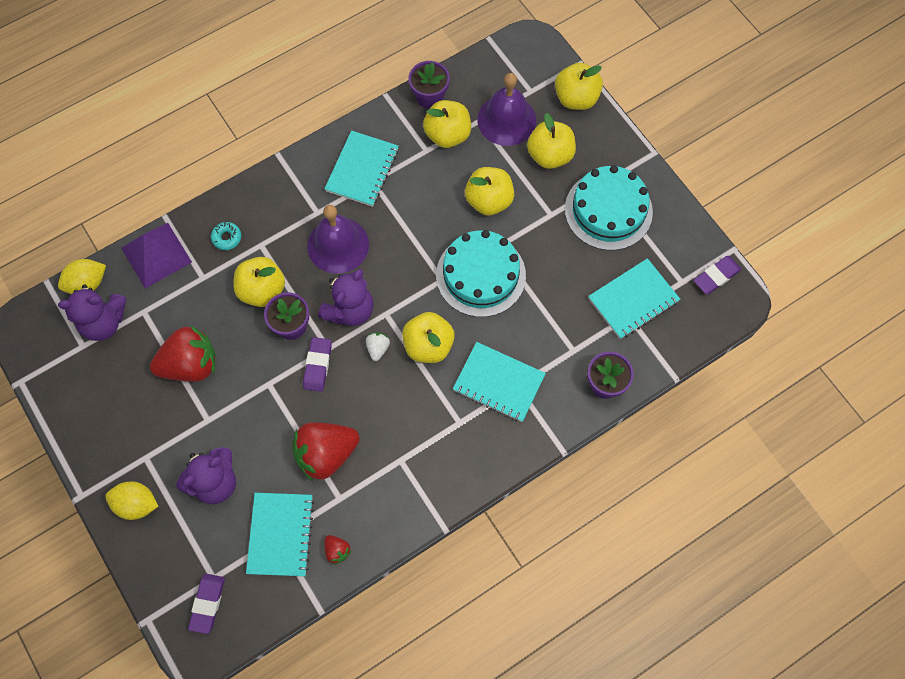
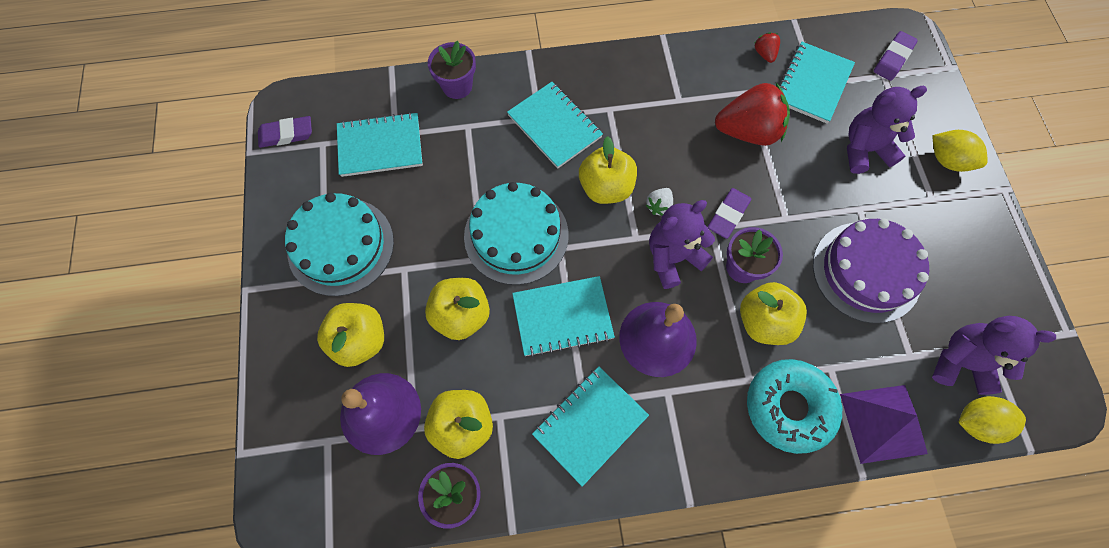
camera: 155 degrees left, 0 degrees up
(190, 365) = (866, 271): red strawberry -> purple cake
(227, 238) = (789, 407): turquoise donut -> turquoise donut, size x2.31
(414, 230) = (562, 317): none -> turquoise notebook
(576, 98) = (280, 403): yellow apple -> none

